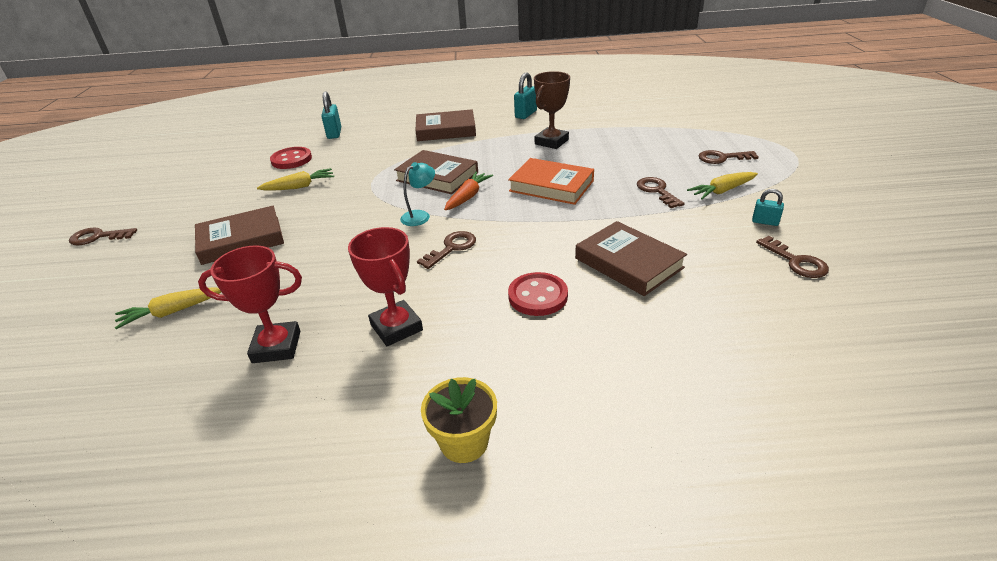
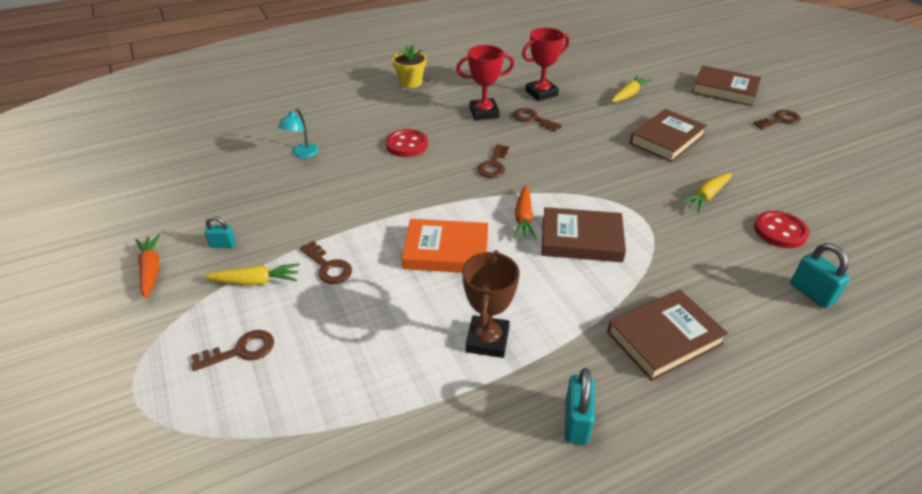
camera: 155 degrees right, 5 degrees up
(396, 327) = (484, 113): red trophy -> red trophy turned 45 degrees counterclockwise
(420, 215) = (548, 188): turquoise lamp -> turquoise lamp (302, 154)
(628, 263) = (348, 180): brown book -> brown book (724, 90)
(722, 191) = (256, 281): yellow carrot -> yellow carrot turned 45 degrees clockwise
(796, 262) = (213, 206): brown key -> brown key (533, 119)
(830, 213) = (151, 270): none -> orange carrot

